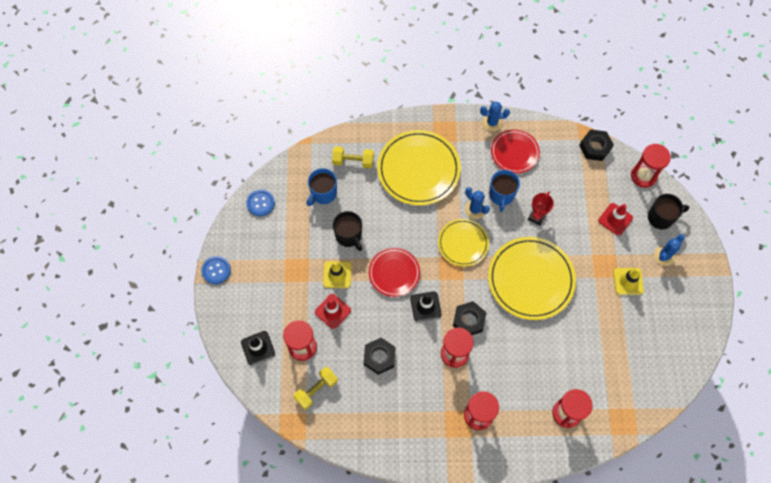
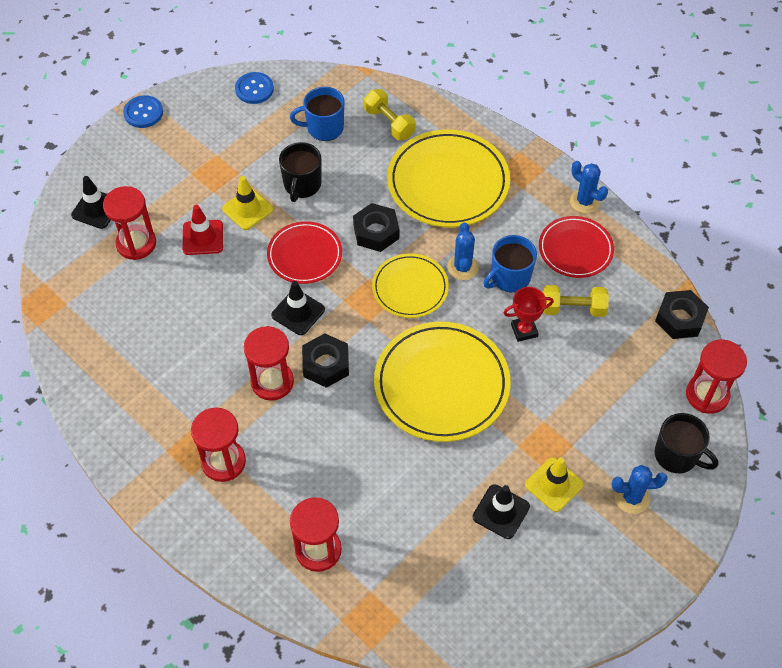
camera: 45 degrees right, 10 degrees down
(316, 390) = (101, 292): yellow dumbbell -> yellow dumbbell (573, 308)
(379, 357) = (195, 317): black nut -> black nut (376, 232)
(615, 219) = (616, 409): red traffic cone -> none
(620, 316) = (501, 512): none -> black traffic cone

